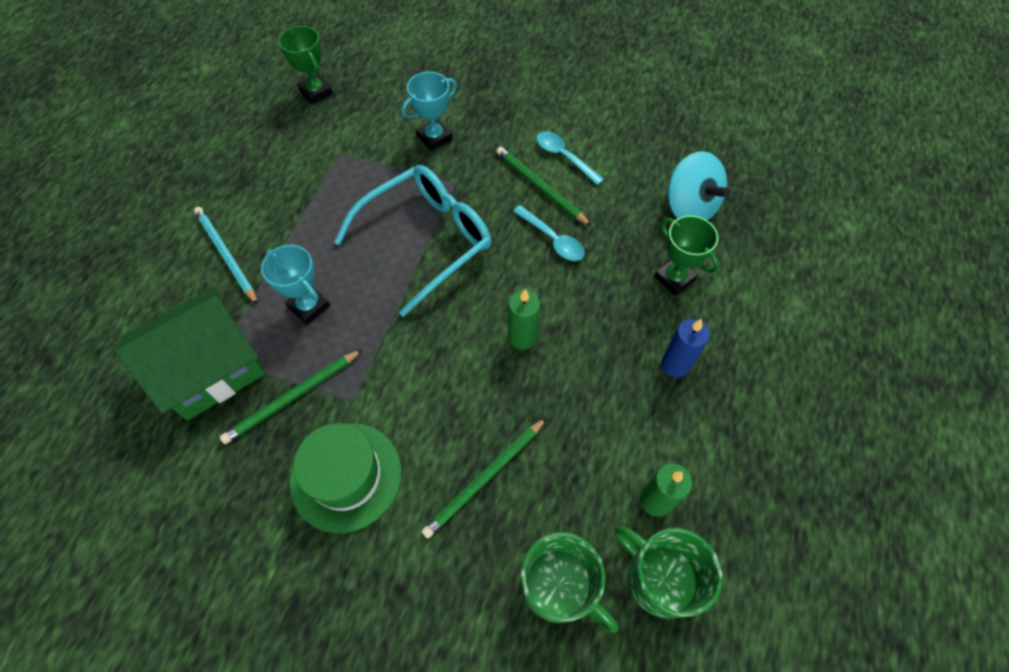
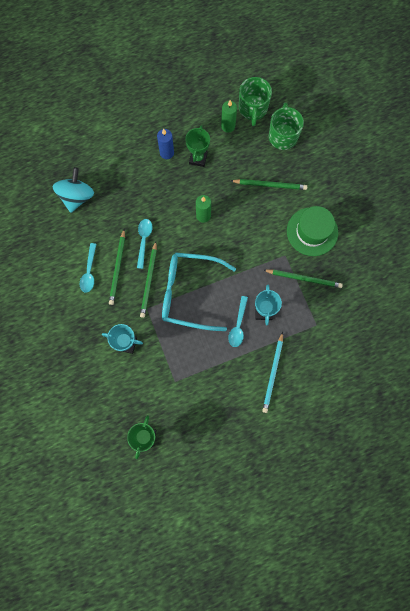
camera: 130 degrees left, 15 degrees up
(211, 368) = (322, 322): green house -> none
(326, 263) = (238, 325): none -> turquoise spoon
(490, 208) = (149, 281): none -> green pencil
(674, 278) = (124, 178): green trophy -> green trophy (198, 158)

